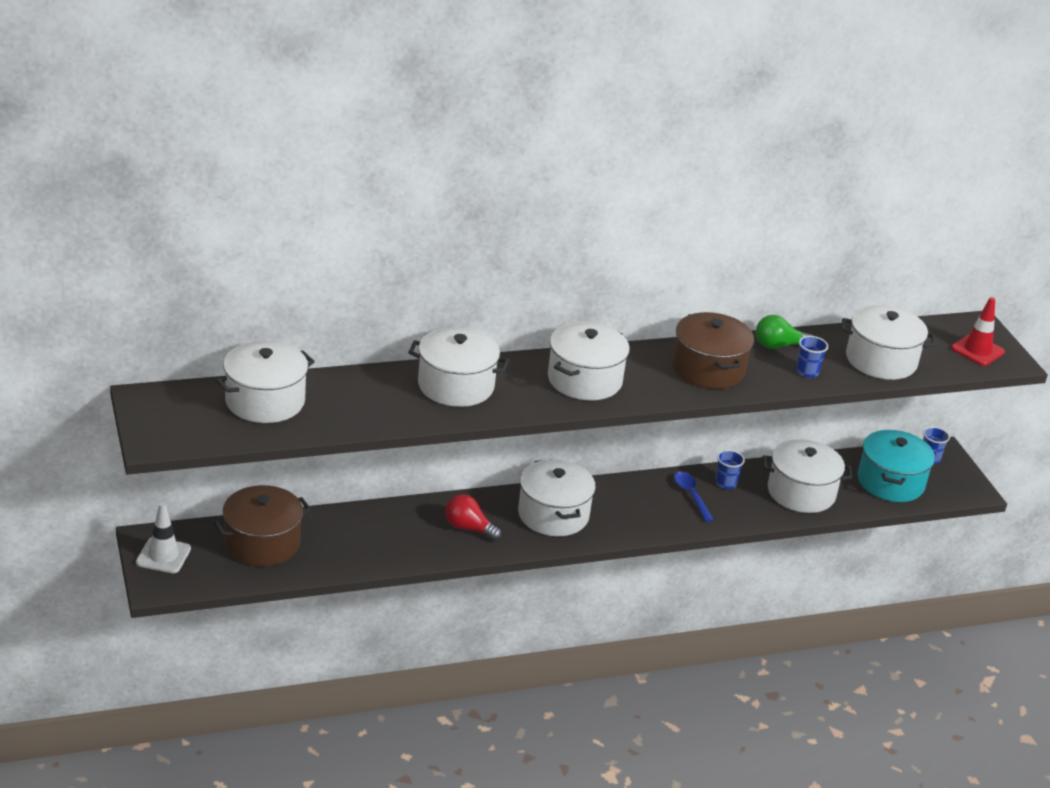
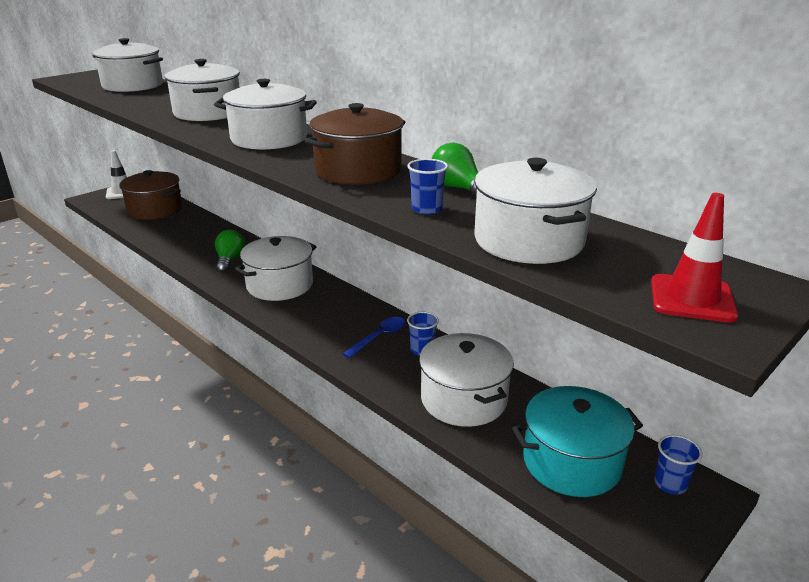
camera: 65 degrees right, 5 degrees down
(469, 528) = (229, 260): red light bulb -> green light bulb

